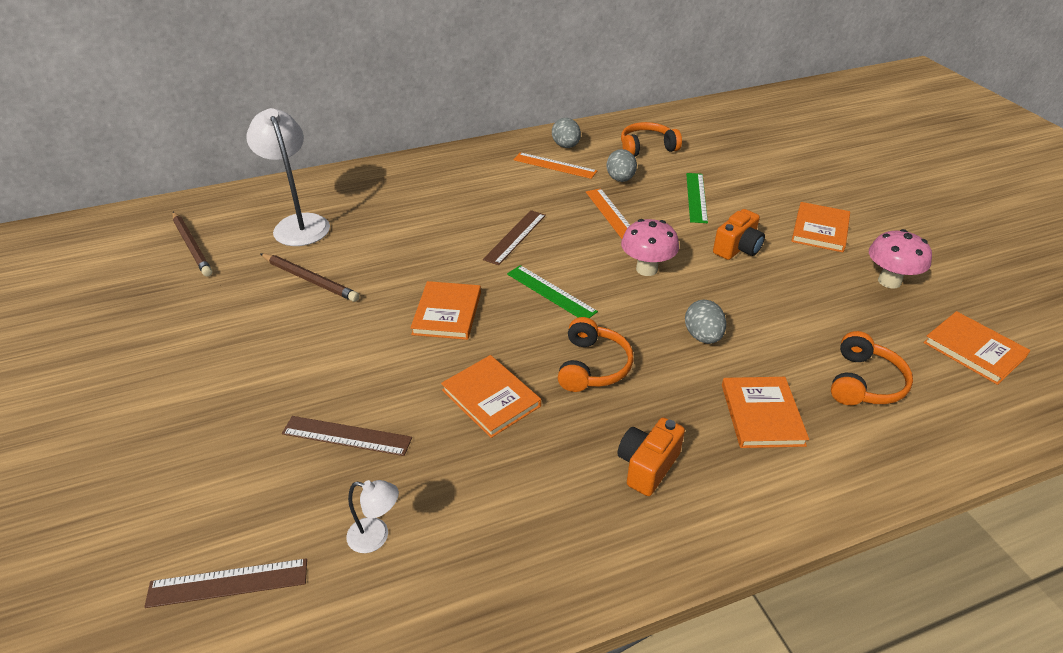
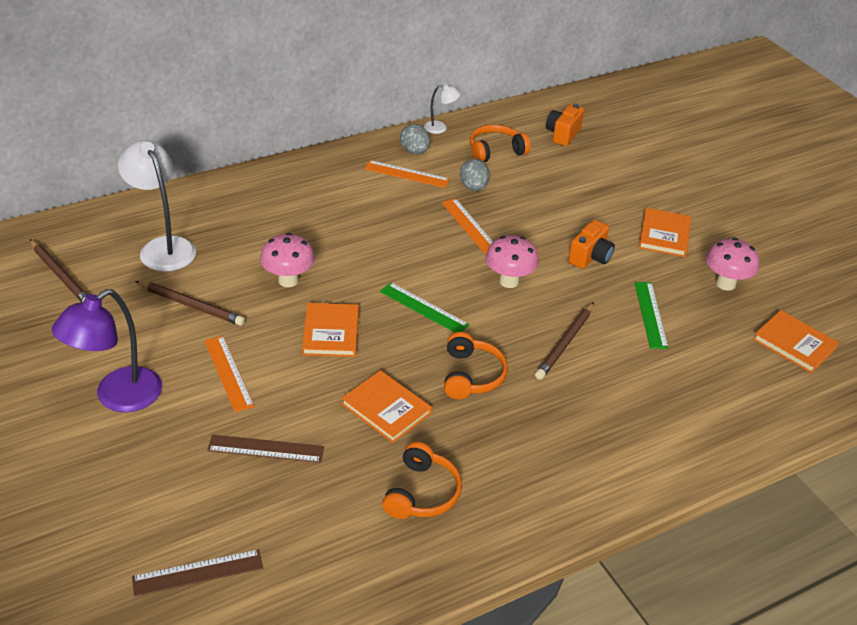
camera: 10 degrees left, 0 degrees up
(206, 369) = (118, 397): none -> purple lamp
(329, 349) = (228, 373): none -> orange ruler
(376, 537) = (312, 529): white lamp -> white lamp (440, 128)
(415, 259) = (288, 280): none -> pink mushroom
(515, 237) = (381, 253): brown ruler -> none
(647, 466) = (528, 458): orange camera -> orange camera (563, 134)
(696, 197) = (548, 205): green ruler -> green ruler (650, 314)
(702, 336) = (565, 343): grey egg -> brown pencil
(762, 414) = (619, 409): orange book -> none
(864, 382) = (703, 377): orange headphones -> orange headphones (422, 493)

